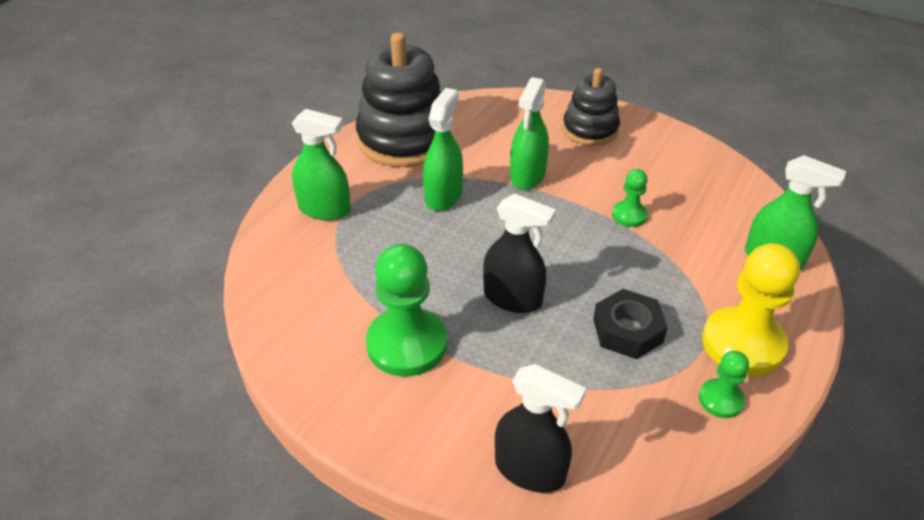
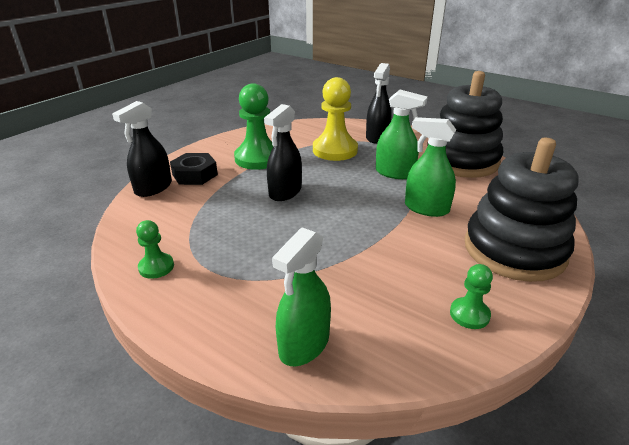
camera: 95 degrees right, 10 degrees down
(324, 209) = (377, 137): green spray bottle -> black spray bottle
(590, 129) = (514, 250): black stacking toy -> black stacking toy, size x1.65
(627, 330) = (239, 234): black nut -> black nut (195, 174)
(629, 215) = (375, 255): green pawn -> green pawn (469, 314)
(743, 343) = (202, 292): yellow pawn -> yellow pawn (335, 150)

